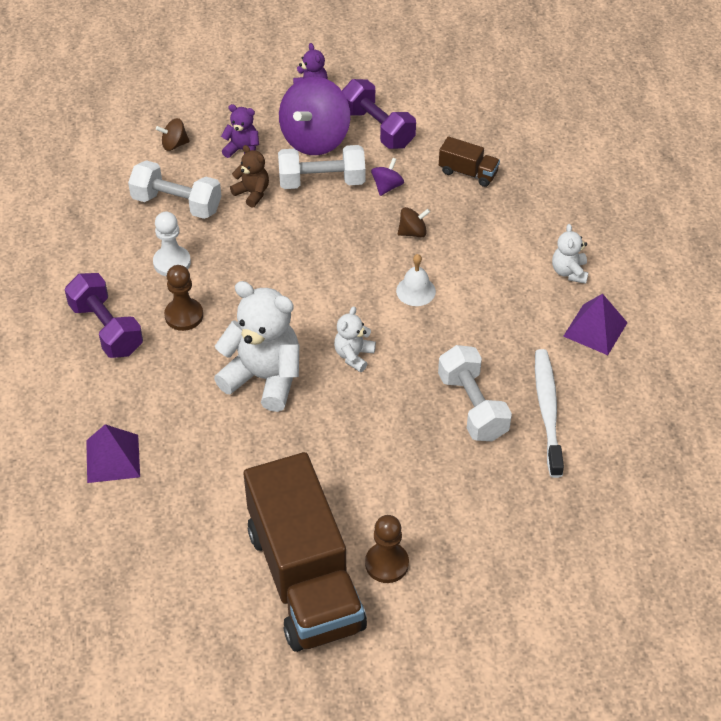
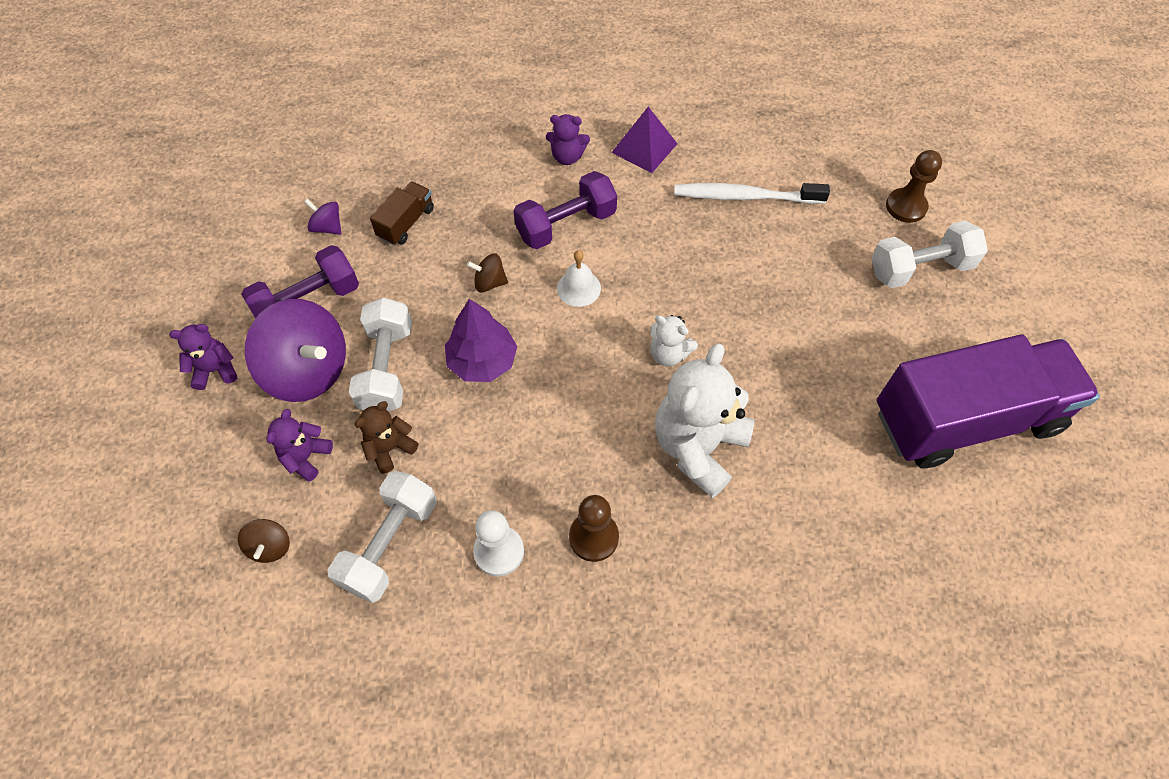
camera: 85 degrees left, 10 degrees up
(106, 329) = (608, 639): purple dumbbell -> purple dumbbell (566, 225)
(112, 458) = (822, 626): purple pyramid -> none
(305, 578) = (965, 419): brown truck -> purple truck
(334, 236) = (482, 361): none -> purple tree
(387, 186) = (411, 301): purple spinning top -> purple spinning top (327, 227)
(387, 564) = (937, 345): brown pawn -> brown pawn (906, 207)
(413, 232) = (489, 283): brown spinning top -> brown spinning top turned 75 degrees counterclockwise
(472, 406) = (740, 255): white dumbbell -> white dumbbell (920, 269)
(569, 272) = (567, 157): white teddy bear -> purple teddy bear

